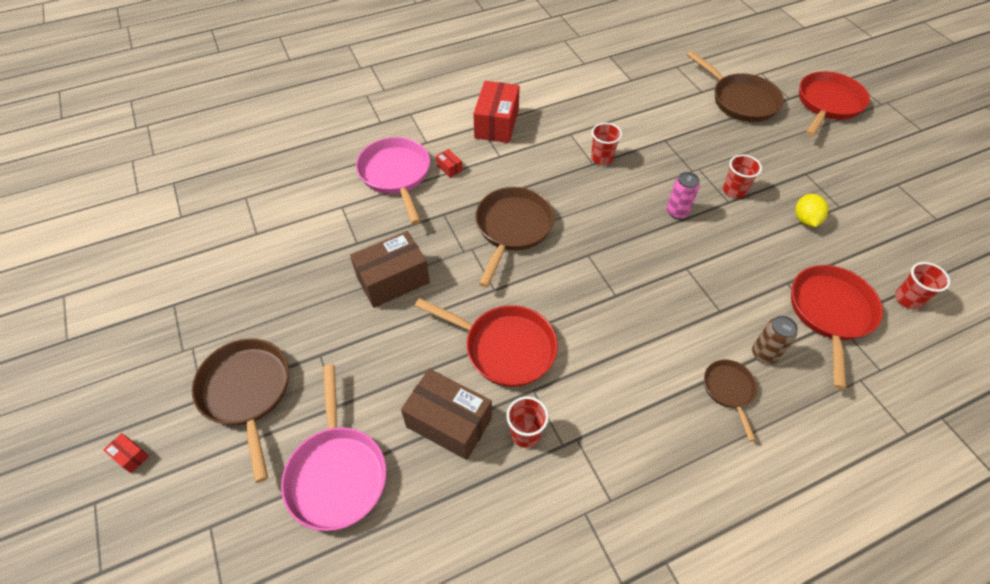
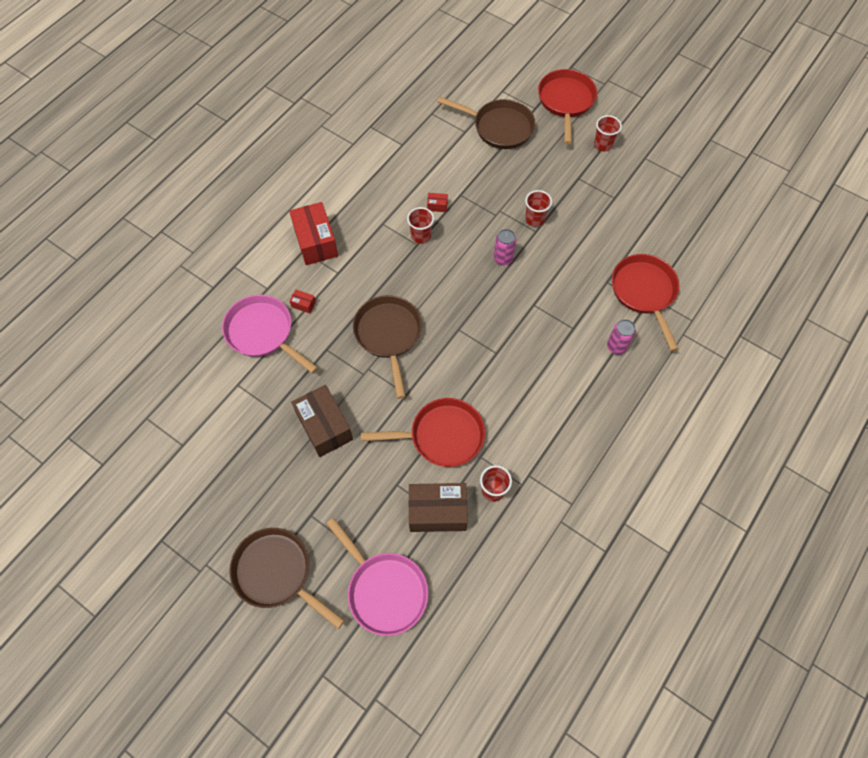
camera: 30 degrees left, 10 degrees up
(131, 456) = (225, 666): red box -> red box (437, 206)
(393, 280) = (324, 426): brown box -> brown box turned 60 degrees counterclockwise
(729, 390) = (607, 386): brown pan -> none
(764, 354) = (616, 347): brown can -> pink can
(805, 220) = (596, 221): yellow lemon -> none
(908, 299) = (688, 255): red cup -> red cup (603, 145)

